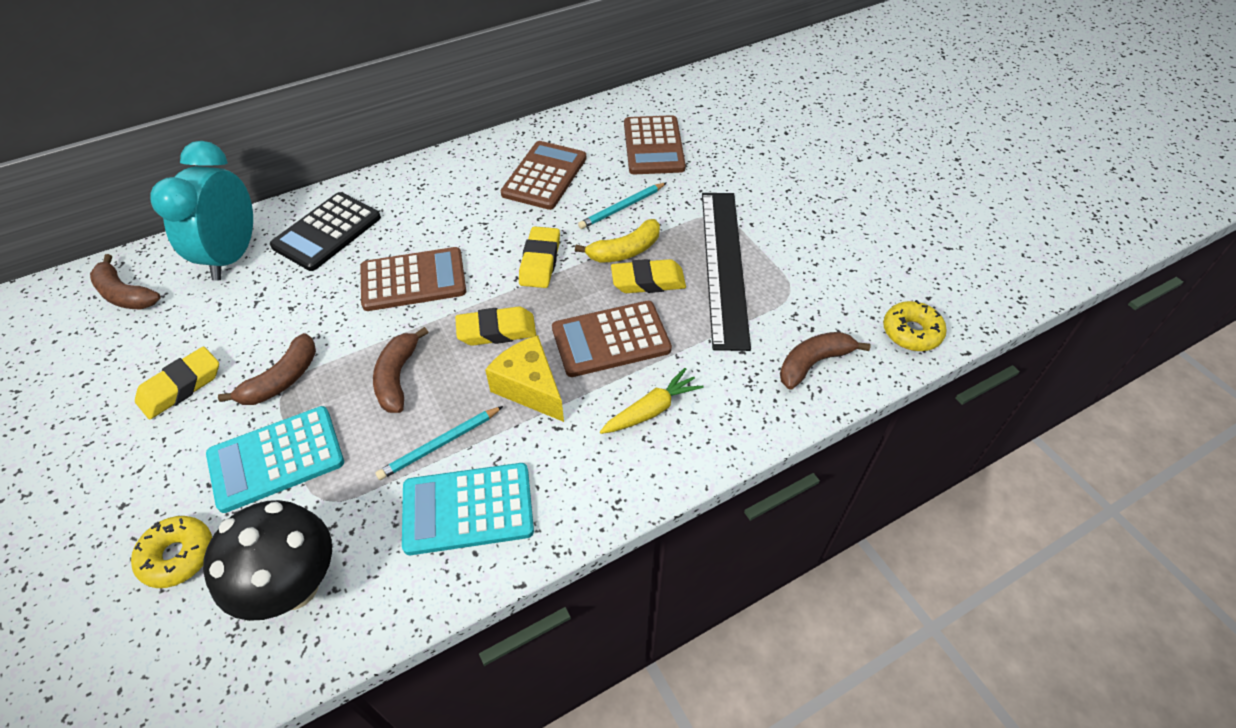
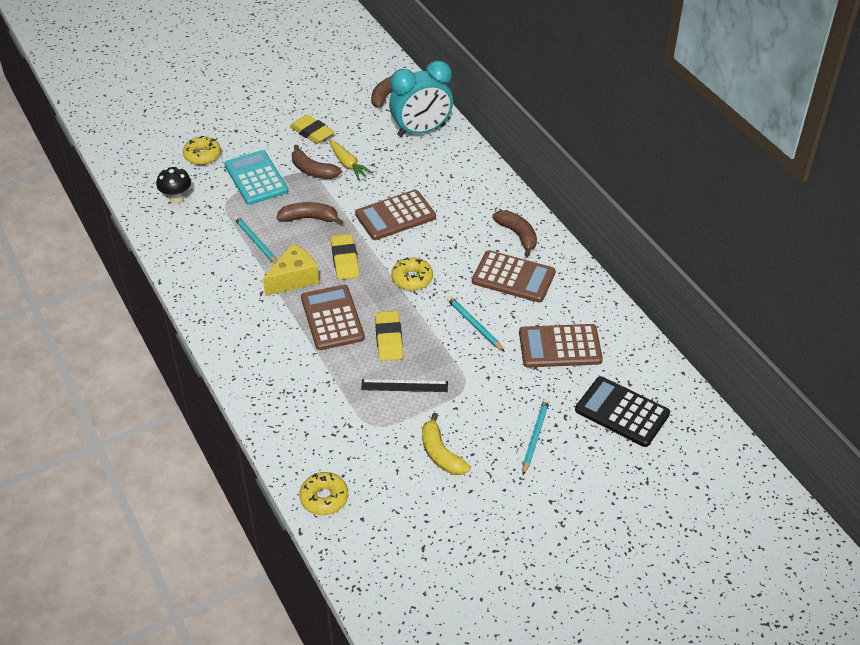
camera: 90 degrees right, 5 degrees down
(233, 256) = (421, 131): turquoise clock -> turquoise clock turned 150 degrees clockwise
(295, 587) = (176, 198): black mushroom -> black mushroom, size x0.59
(327, 232) = (445, 168): black calculator -> black calculator (622, 412)
(413, 280) = (395, 216): brown calculator -> brown calculator turned 75 degrees clockwise
(468, 509) = (210, 257): turquoise calculator -> none
(540, 261) = (412, 279): yellow eraser -> yellow donut
(625, 251) = (423, 326): yellow banana -> yellow banana (441, 453)
(651, 410) = (268, 338): yellow carrot -> yellow carrot (348, 164)
(724, 265) = (404, 386): black ruler -> black ruler, size x0.48
(781, 167) = (535, 437): none -> turquoise pencil
(813, 363) = (299, 430): brown banana -> brown banana (517, 235)

